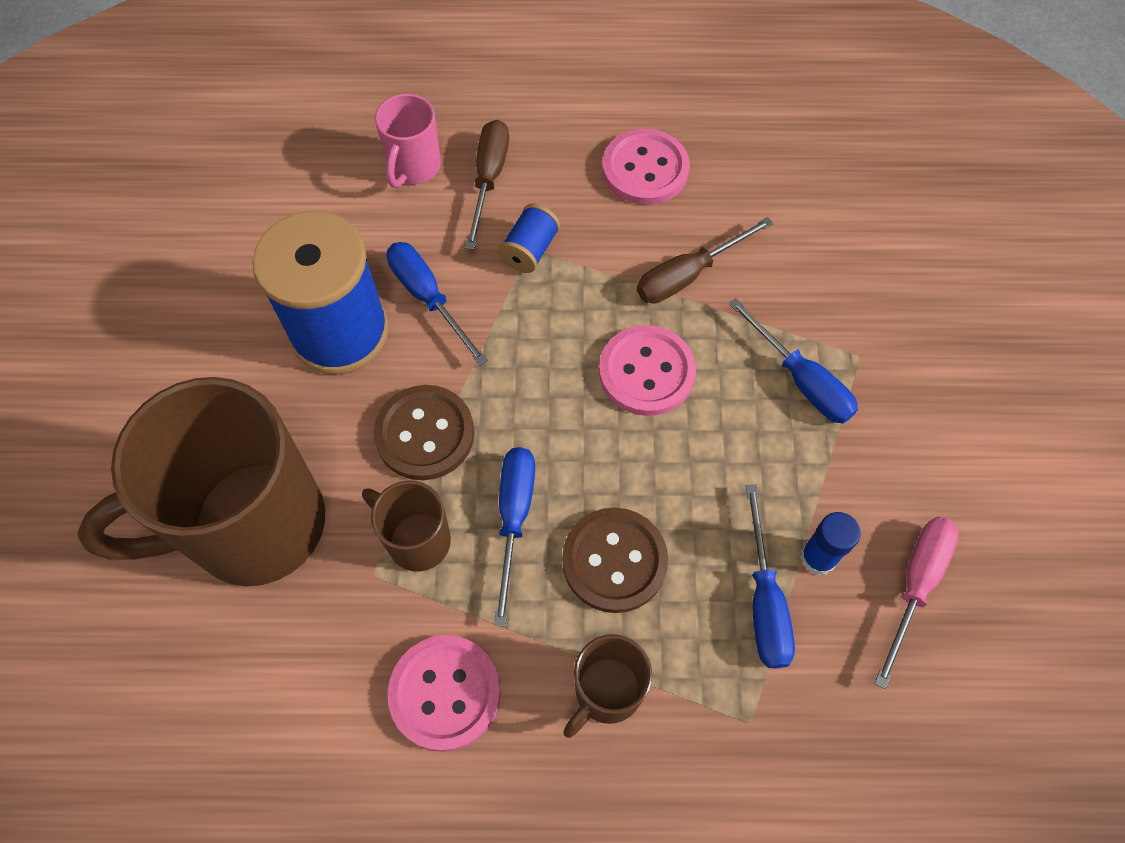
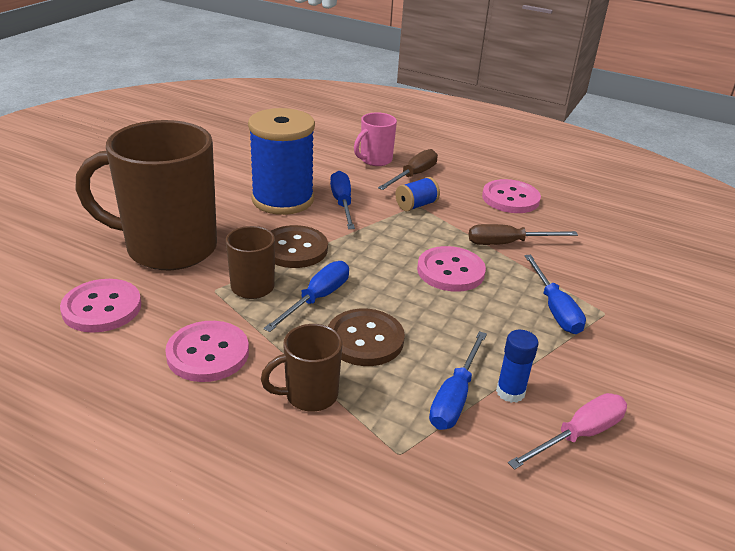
camera: 25 degrees right, 30 degrees down
(252, 691) = (102, 308): none -> pink button

